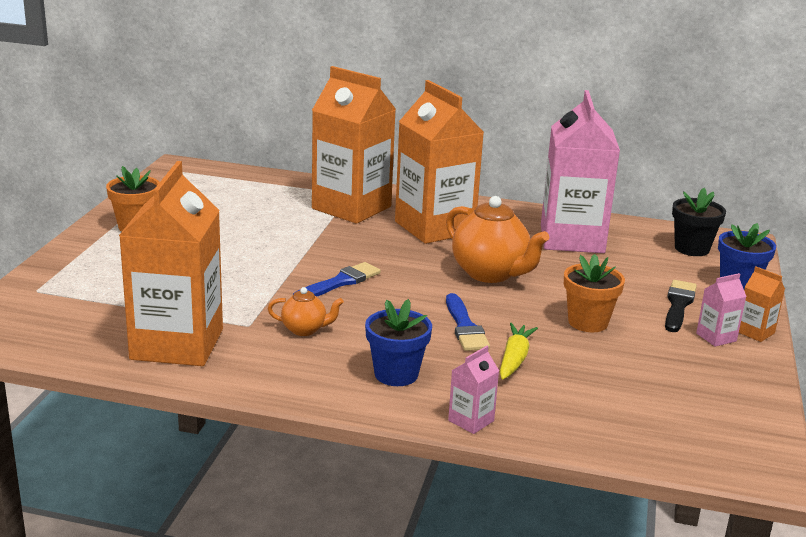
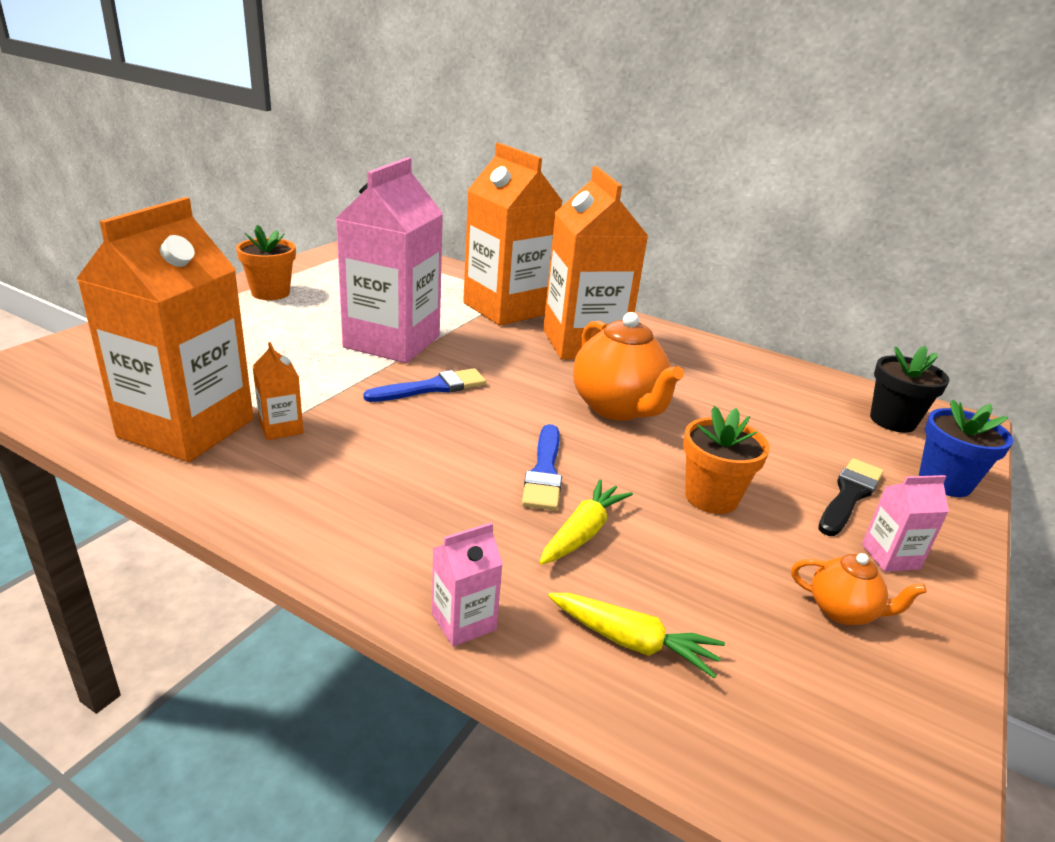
camera: 15 degrees right, 5 degrees up
(305, 330) = (346, 438): orange teapot -> orange teapot (842, 611)
(396, 374) = (411, 523): blue flower pot -> none
(572, 239) = (740, 383): pink carton -> pink carton (392, 342)
(579, 411) = (632, 642): none -> yellow carrot
(755, 332) = (953, 560): orange carton -> orange carton (281, 428)

